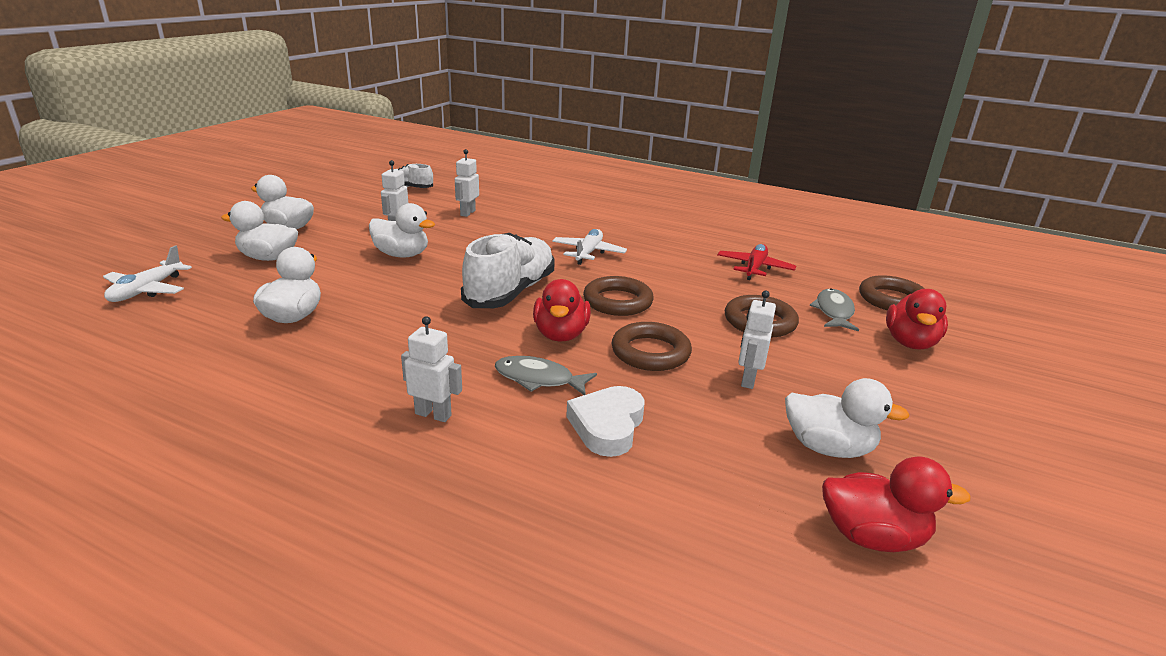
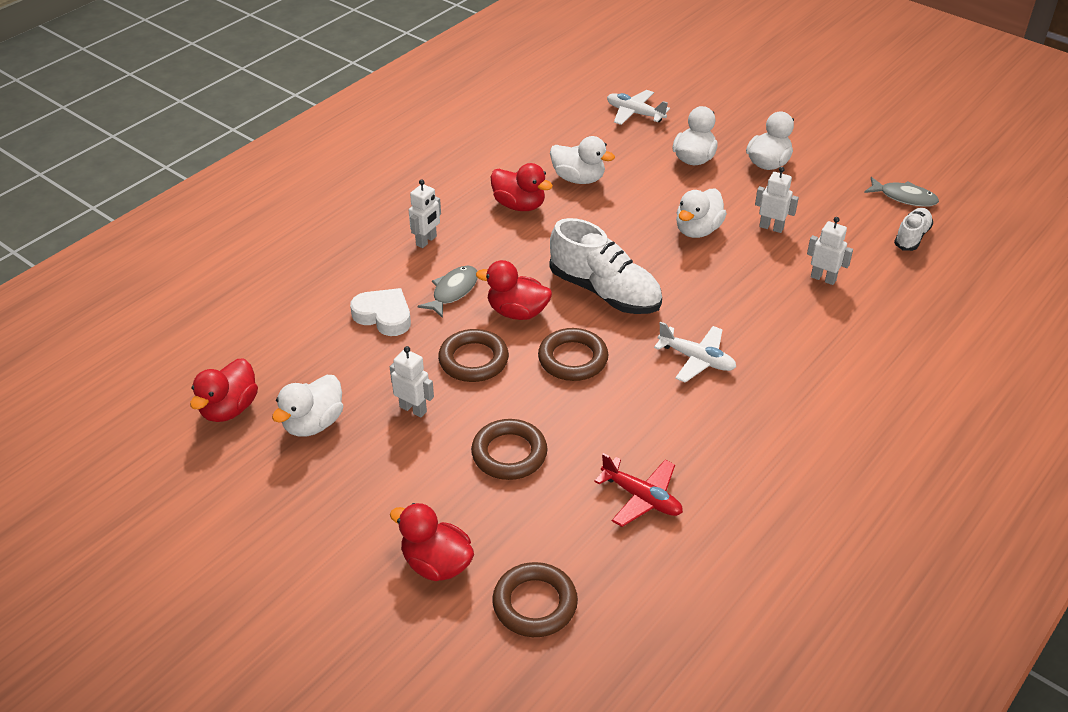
camera: 105 degrees right, 15 degrees up
(348, 351) = (519, 205): none -> red duck
(834, 312) = (517, 528): grey fish -> grey fish (904, 197)

